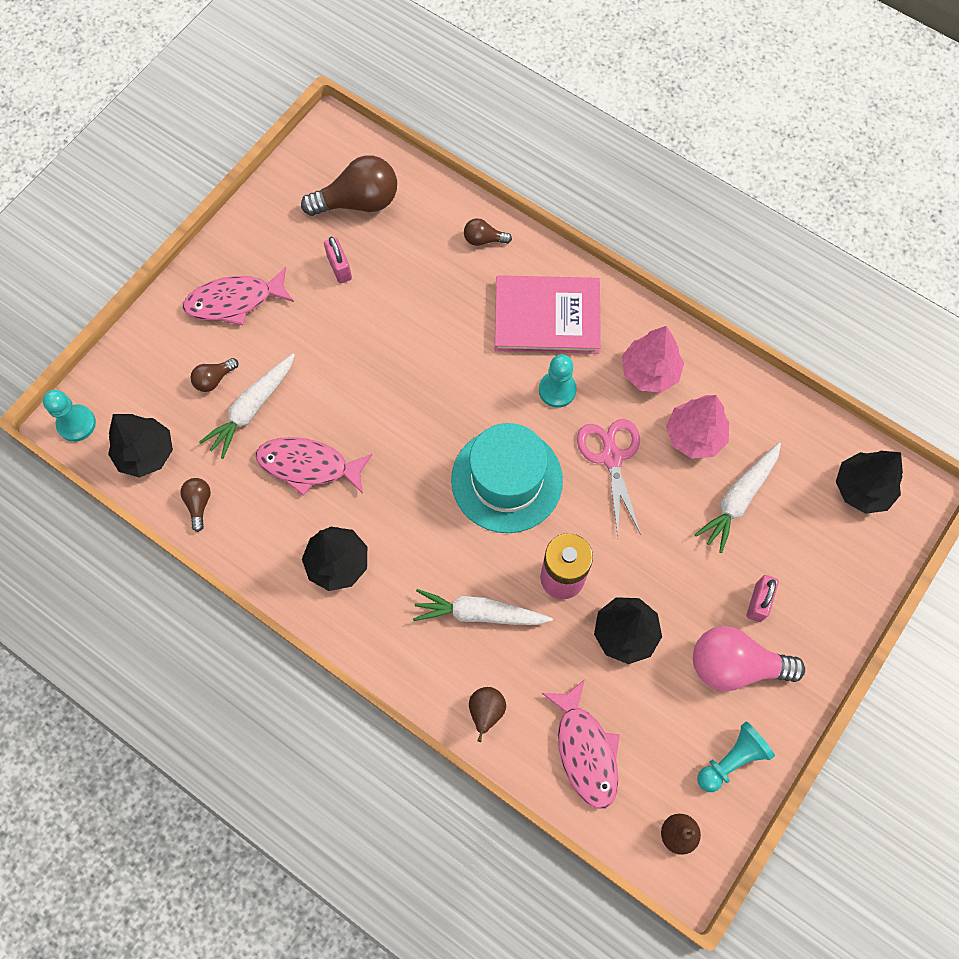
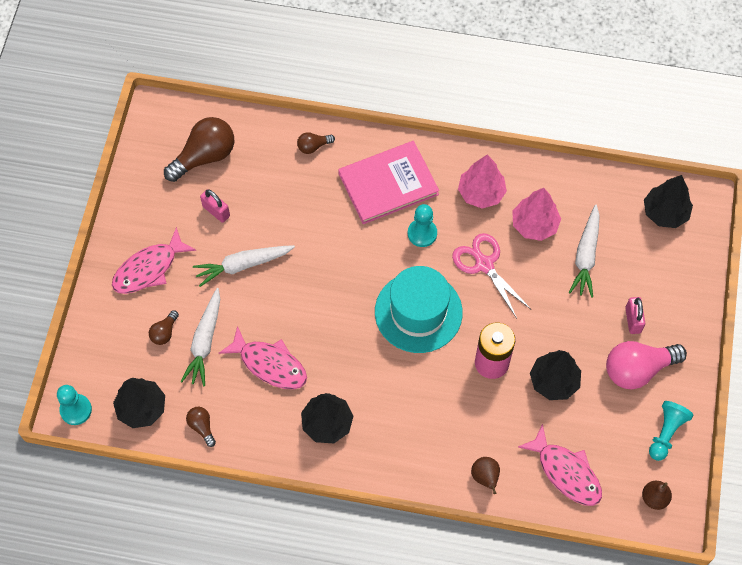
camera: 25 degrees left, 5 degrees down
(309, 466) = (269, 364): pink fish -> pink fish turned 135 degrees counterclockwise
(479, 613) = (446, 413): white carrot -> white carrot (243, 265)

